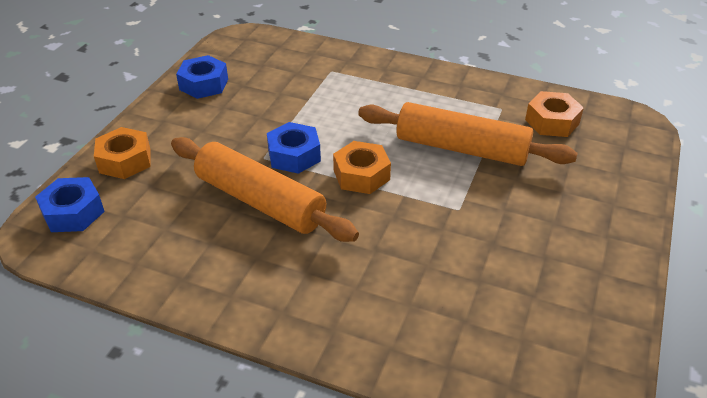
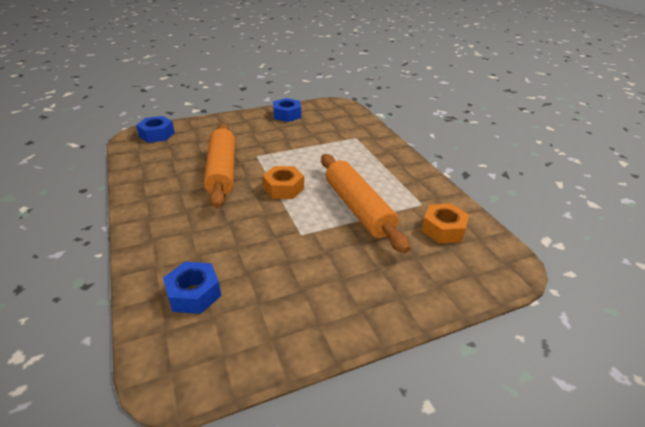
camera: 45 degrees right, 5 degrees down
(125, 161) = (205, 127): orange nut -> none
(294, 155) = (270, 162): blue nut -> blue nut (194, 293)

